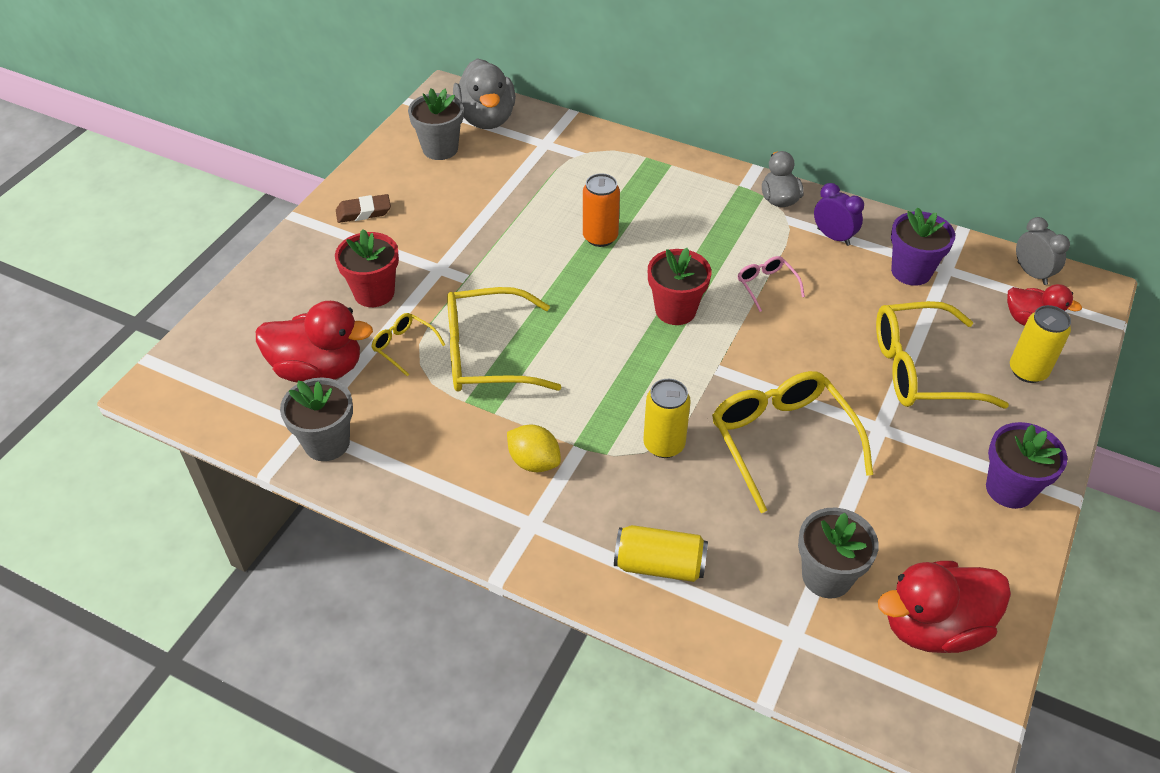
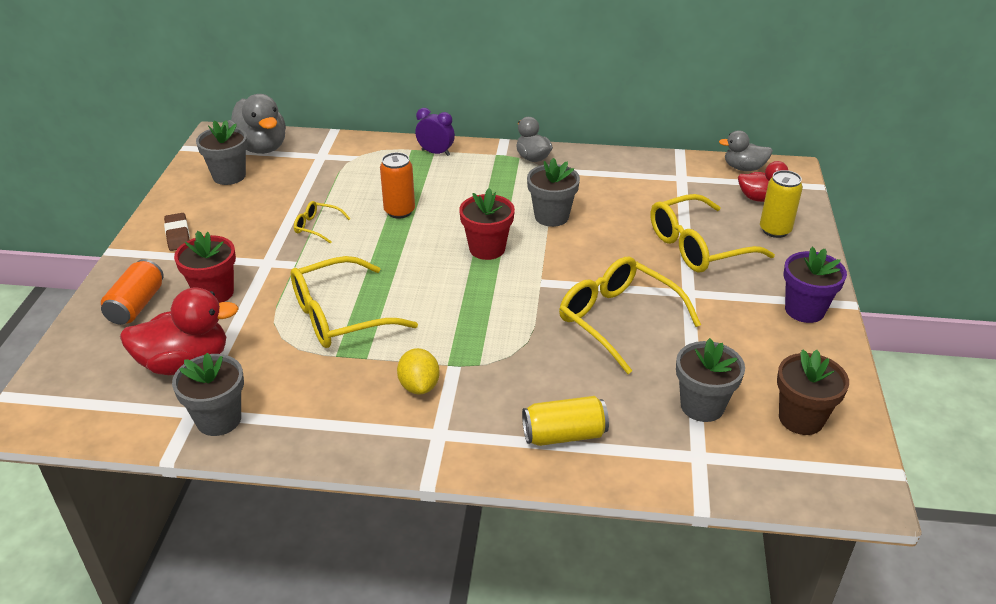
camera: 20 degrees left, 10 degrees down
(296, 288) = (137, 305): none -> orange can
(363, 212) = (178, 235): brown eraser -> brown eraser turned 75 degrees counterclockwise
(403, 346) = (260, 327): yellow glasses -> yellow glasses (317, 227)
(534, 462) = (419, 386): yellow lemon -> yellow lemon turned 60 degrees clockwise
(664, 444) = (524, 346): yellow can -> none
(766, 285) = (551, 216): pink glasses -> grey flower pot
(833, 237) = (586, 174): purple clock -> purple clock (435, 153)
(911, 271) = (657, 184): purple flower pot -> none
(933, 626) = (801, 418): red duck -> brown flower pot
(1032, 273) = (743, 168): grey clock -> grey duck

